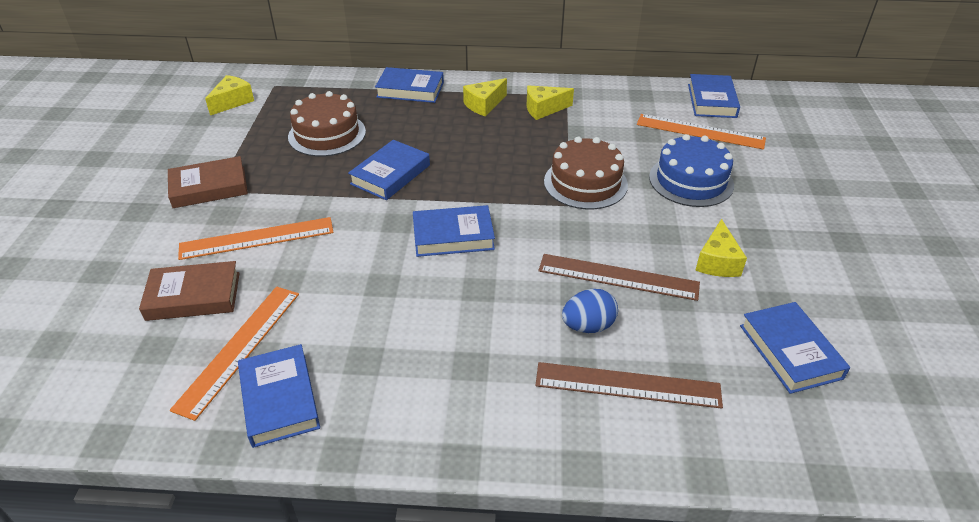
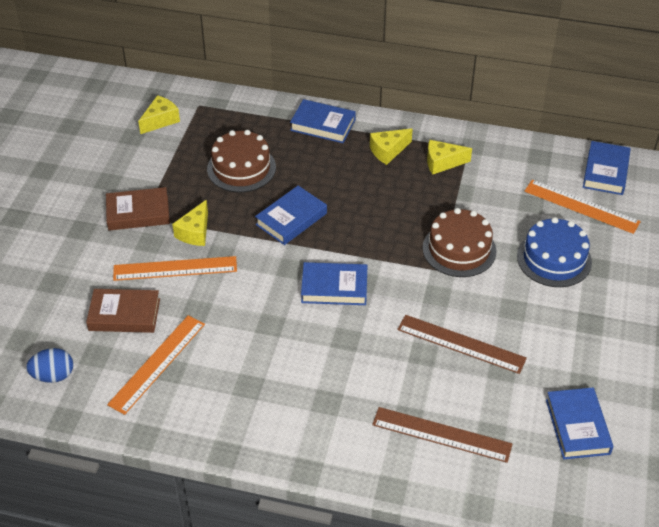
camera: 10 degrees right, 5 degrees up
(279, 399) = (184, 408): blue book -> none
(588, 326) = (425, 383): blue egg -> blue egg (53, 376)
(717, 261) = (548, 341): yellow cheese -> yellow cheese (195, 232)

